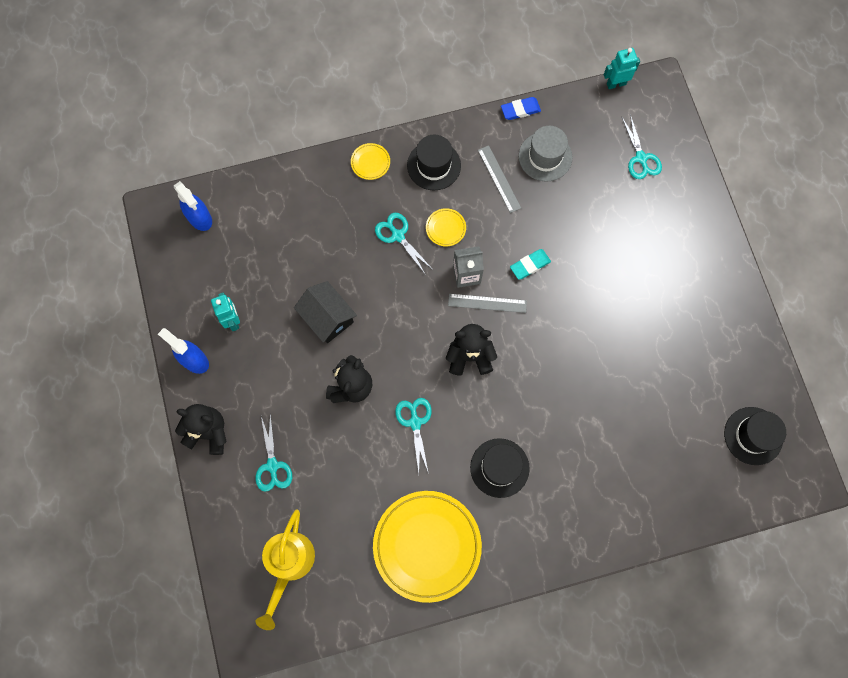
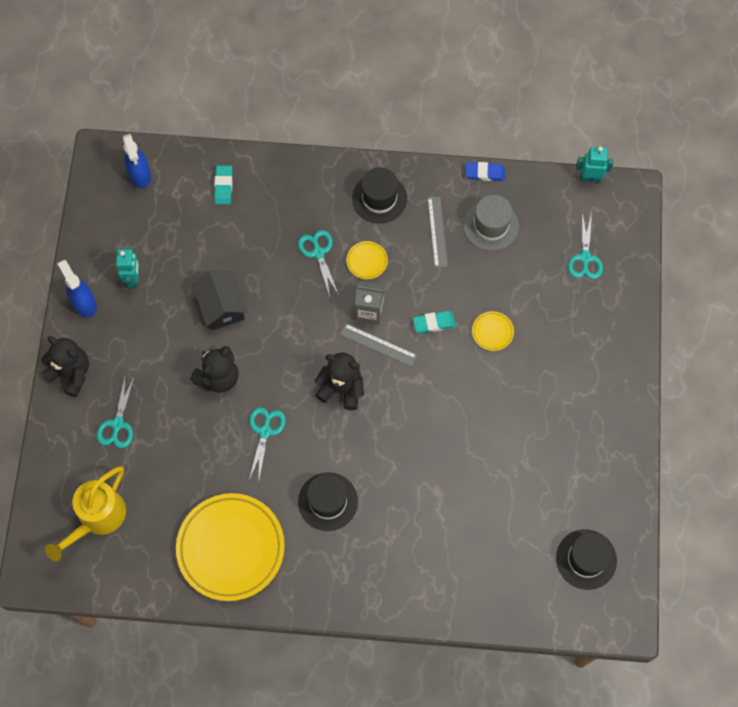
camera: 20 degrees right, 5 degrees down
(284, 202) = (223, 186): none -> turquoise eraser
(370, 162) = (320, 176): yellow plate -> yellow plate (492, 332)

